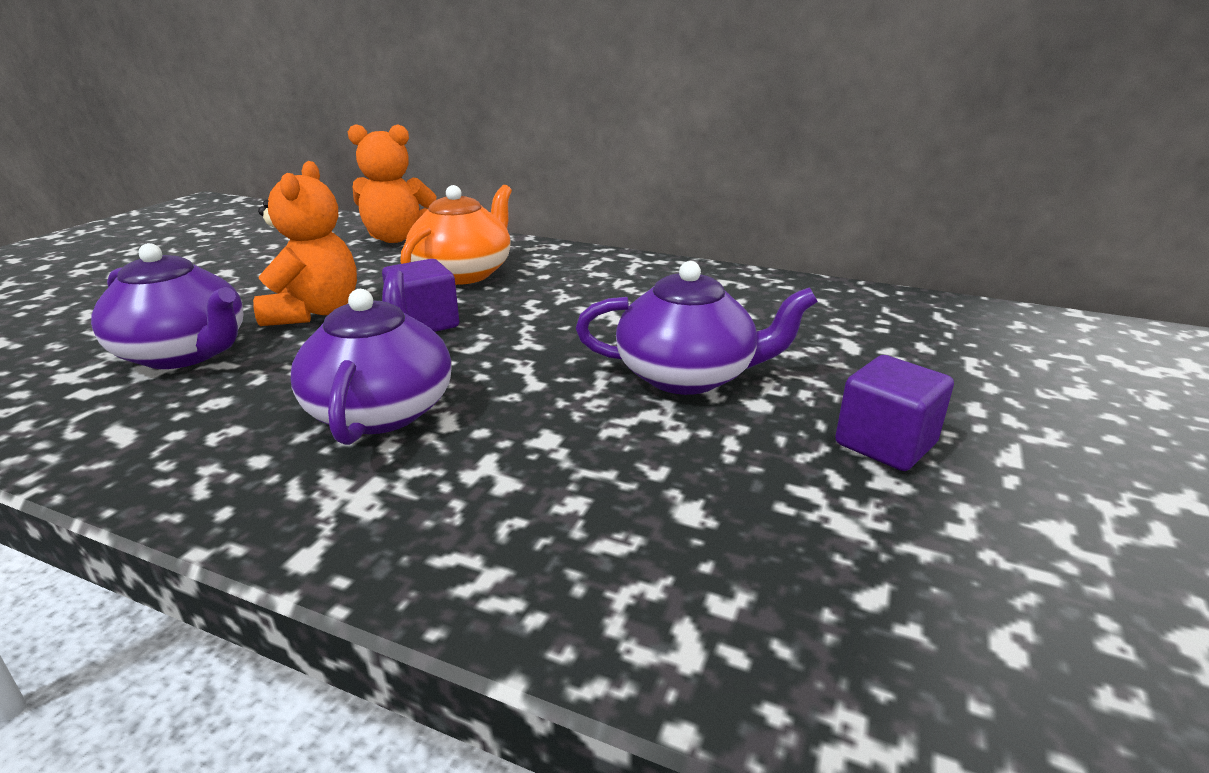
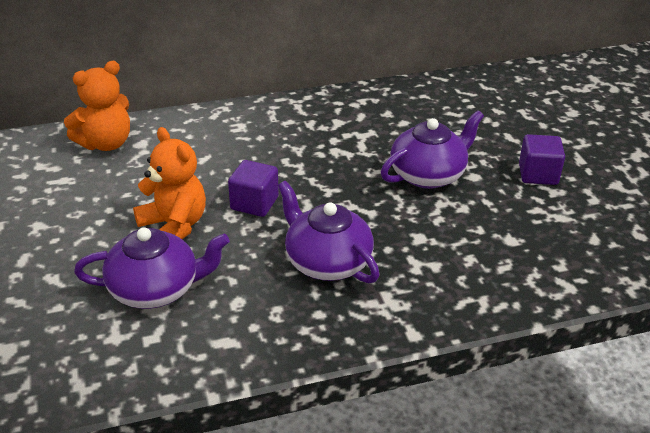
camera: 40 degrees left, 10 degrees up
(464, 273) = (209, 155): orange teapot -> none

